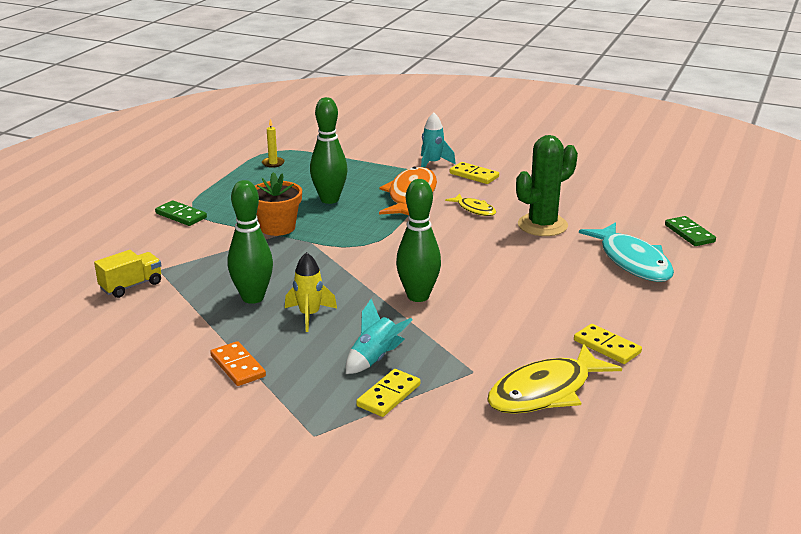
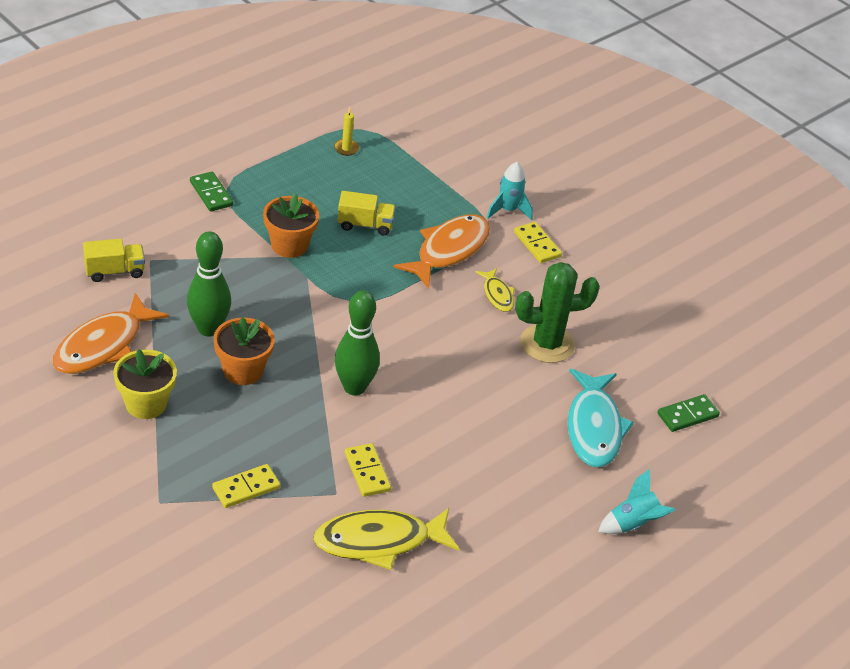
camera: 20 degrees right, 15 degrees up
(160, 338) = (103, 345): none -> orange fish
(237, 366) = (146, 404): orange domino -> yellow flower pot
(309, 315) = (243, 370): yellow rocket -> orange flower pot
(329, 199) = (365, 225): green bowling pin -> yellow truck
(375, 359) = (263, 444): turquoise rocket -> turquoise rocket (633, 524)
(606, 346) = (475, 517): yellow domino -> yellow domino (367, 472)
(689, 233) = (687, 415): green domino -> green domino turned 60 degrees clockwise

